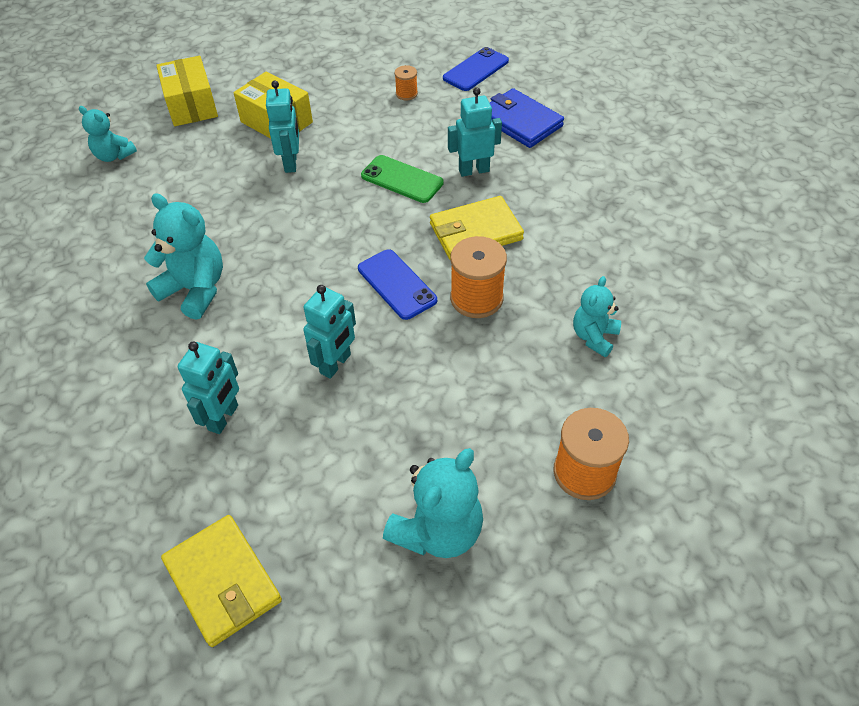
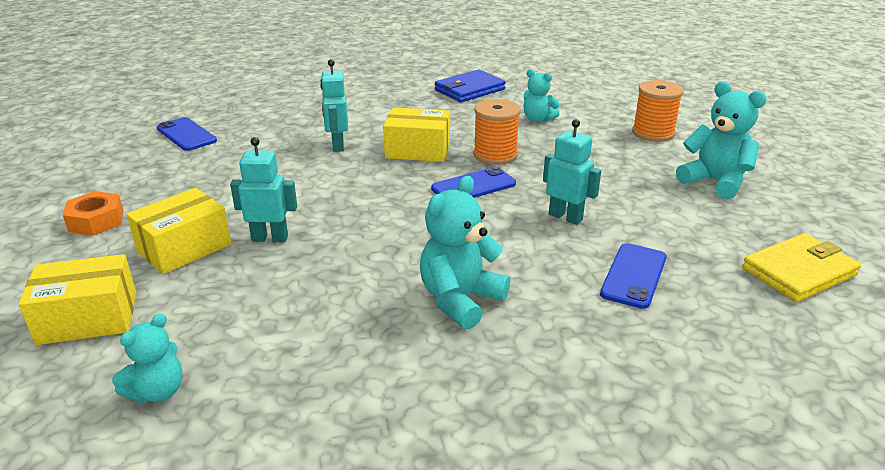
camera: 85 degrees left, 20 degrees down
(224, 418) = (634, 276): turquoise robot -> blue phone
(315, 69) = (96, 221): none -> orange nut
(402, 179) = (332, 178): green phone -> none
(406, 94) = (196, 169): orange spool -> none
(475, 232) = (418, 150): yellow wallet -> yellow box
(520, 122) = (282, 122): blue wallet -> blue wallet (469, 90)

